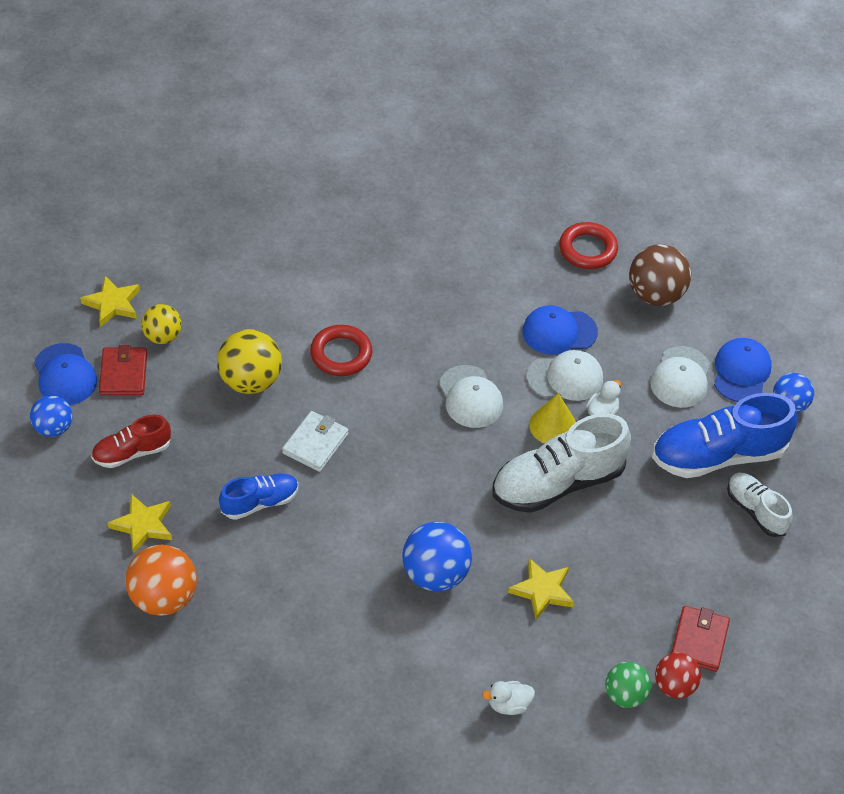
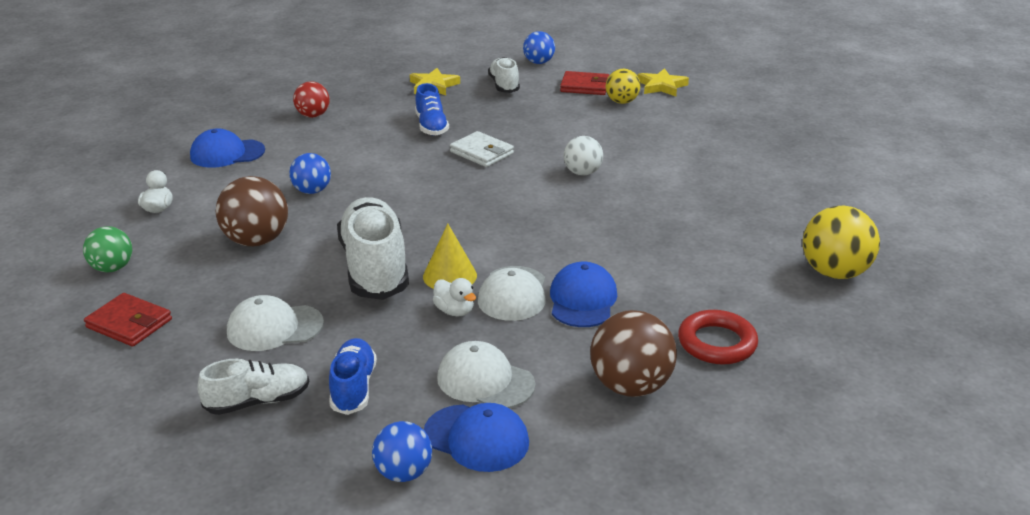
camera: 105 degrees right, 20 degrees down
(65, 375) = (589, 68): blue cap -> blue cap (227, 153)
(132, 452) = (504, 85): red shoe -> white shoe
(164, 598) = (364, 89): orange ball -> none
(250, 381) = (562, 132): yellow ball -> yellow ball (834, 272)
(341, 354) = (582, 173): red ring -> white ball
(435, 574) = (312, 191): blue ball -> blue ball, size x0.63
(470, 397) = (506, 232): white cap -> white cap (274, 328)
(542, 591) = (256, 241): yellow star -> brown ball
(674, 686) = (95, 298): red ball -> red ball (313, 115)
(718, 455) = (353, 387): blue shoe -> blue shoe, size x0.56

